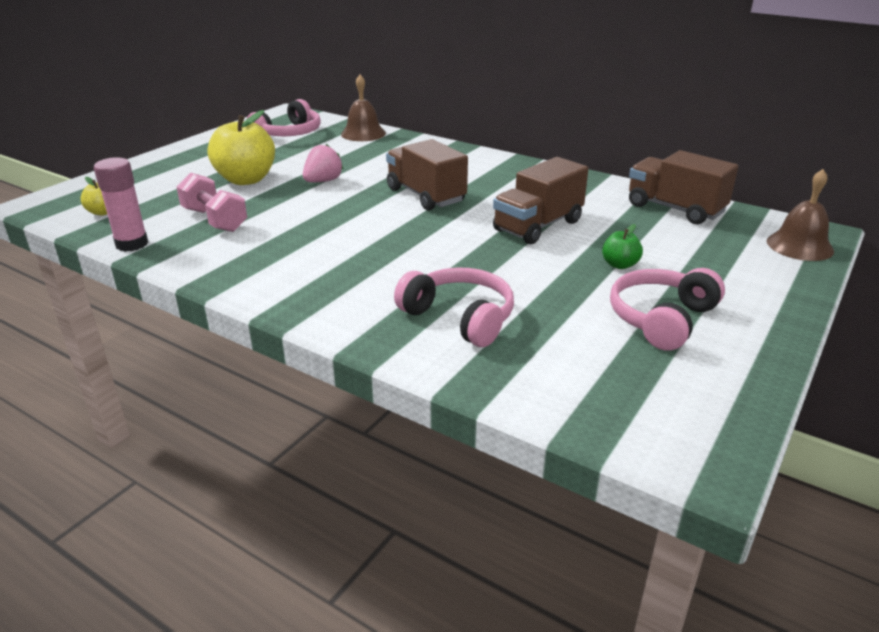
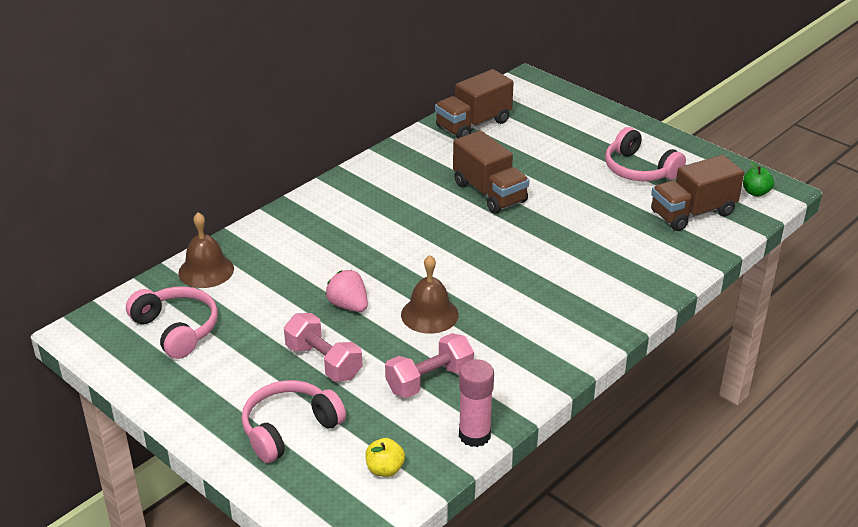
camera: 80 degrees left, 5 degrees up
(246, 179) = (323, 362): yellow apple -> pink dumbbell
(425, 195) = (408, 243): brown truck -> brown truck (692, 213)
(460, 317) = (631, 249): pink headphones -> pink headphones (289, 429)
(619, 265) = (563, 169): green apple -> green apple (755, 192)
(799, 246) = (547, 93): brown bell -> brown bell (429, 314)

